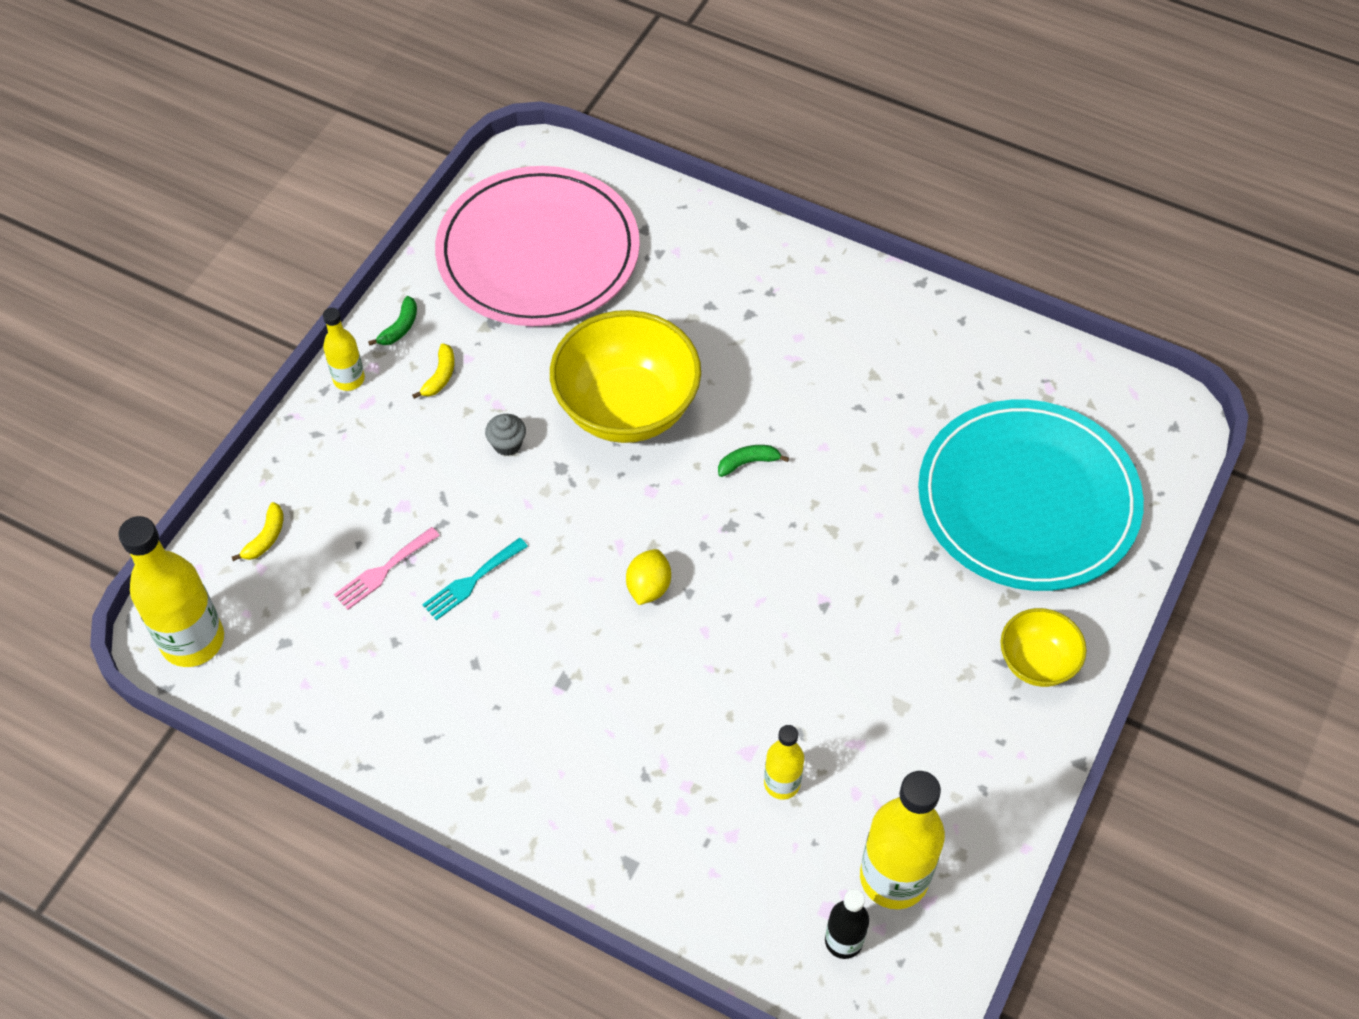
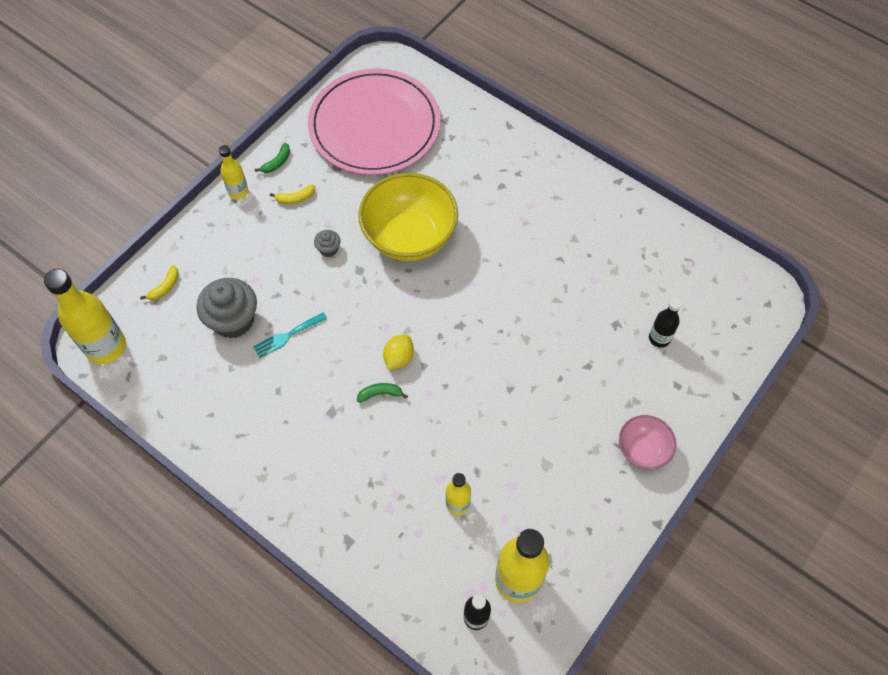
camera: 10 degrees right, 5 degrees up
(383, 571) = (233, 320): pink fork -> grey cupcake
(440, 376) = (295, 198): yellow banana -> yellow banana turned 45 degrees clockwise
(748, 462) = (480, 285): green banana -> green banana (380, 394)
(1028, 499) = (659, 338): turquoise plate -> black bottle
(1037, 662) = (642, 450): yellow bowl -> pink bowl

